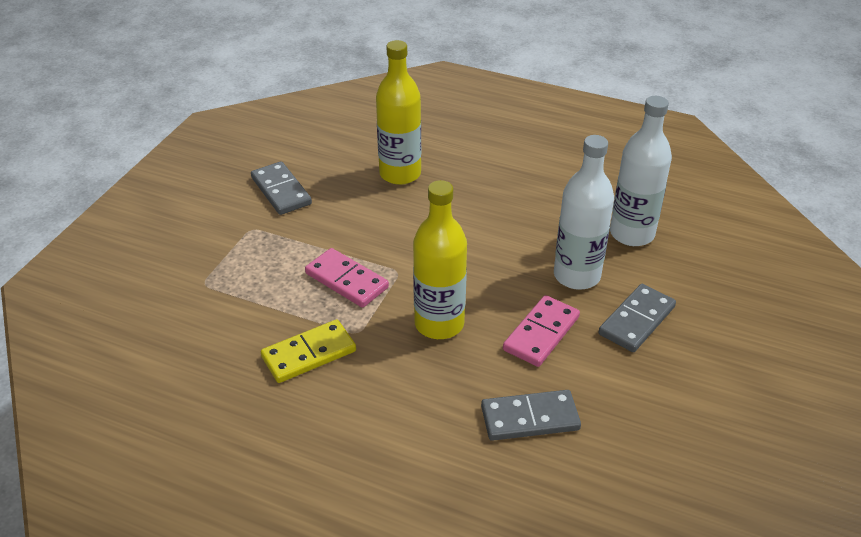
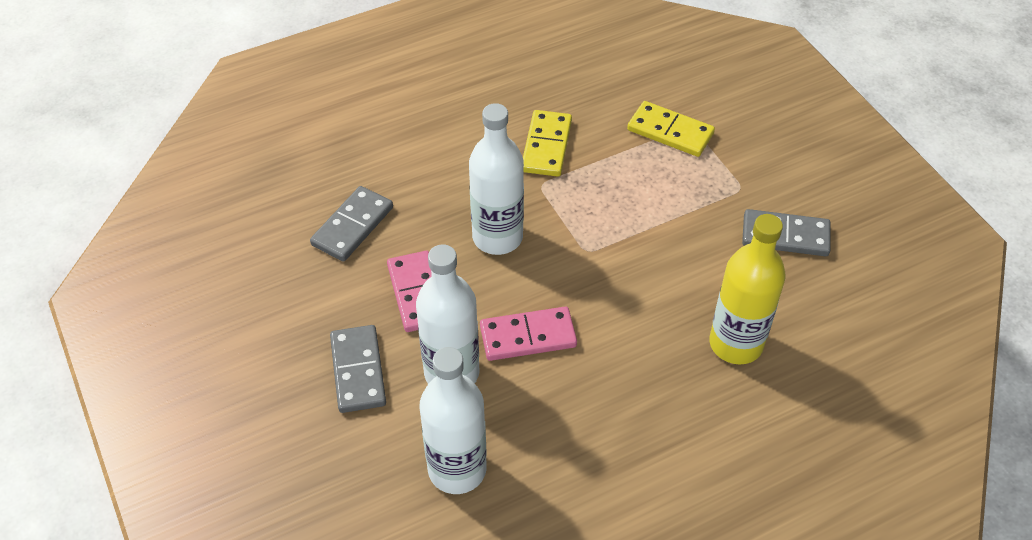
camera: 130 degrees right, 10 degrees up
(220, 291) = (670, 132): none -> yellow domino
(346, 281) = (608, 211): pink domino -> pink domino (528, 336)
(439, 324) = (497, 237): yellow bottle -> white bottle

